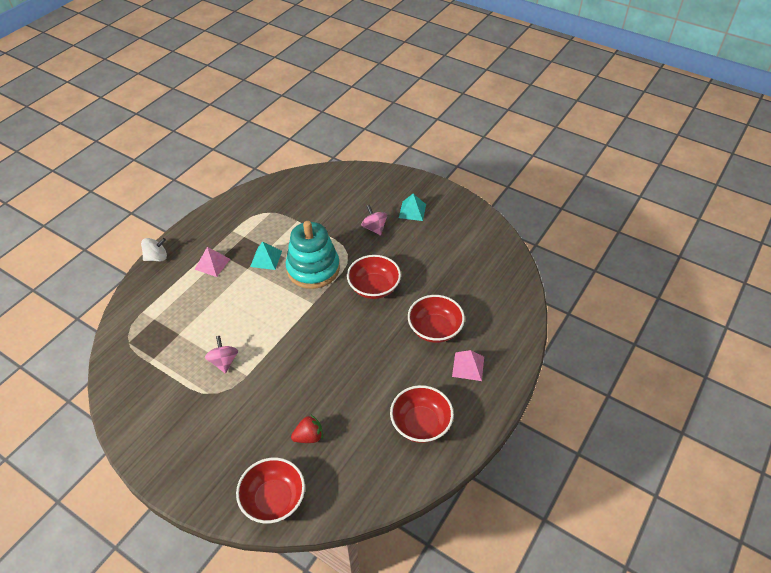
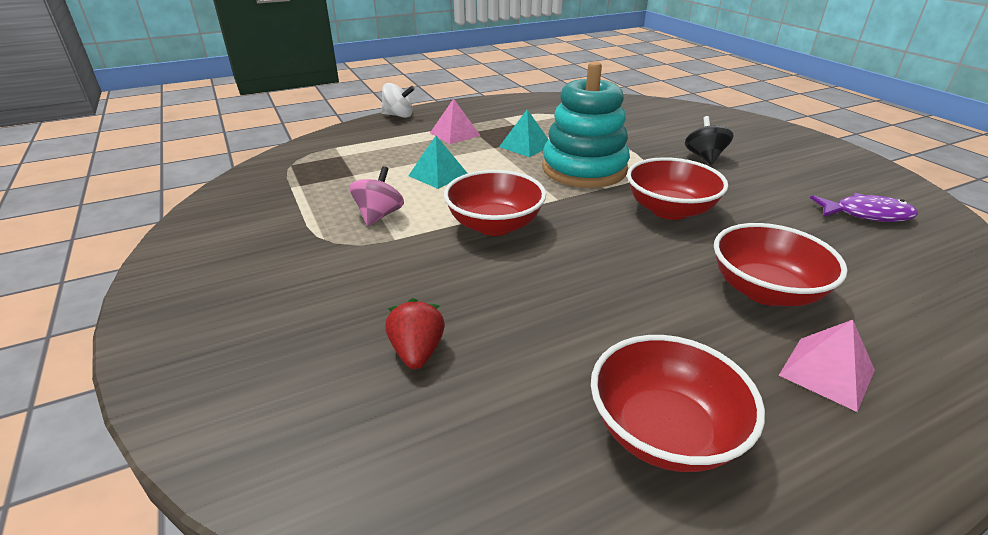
camera: 30 degrees right, 15 degrees down
(274, 499) = (264, 423): red bowl -> red bowl (494, 225)
(309, 436) = (417, 352): red strawberry -> red strawberry turned 105 degrees counterclockwise
(374, 228) = (704, 157): pink spinning top -> black spinning top
(412, 211) = (777, 156): turquoise pyramid -> turquoise pyramid (438, 175)
(465, 250) = (866, 214): none -> purple fish

